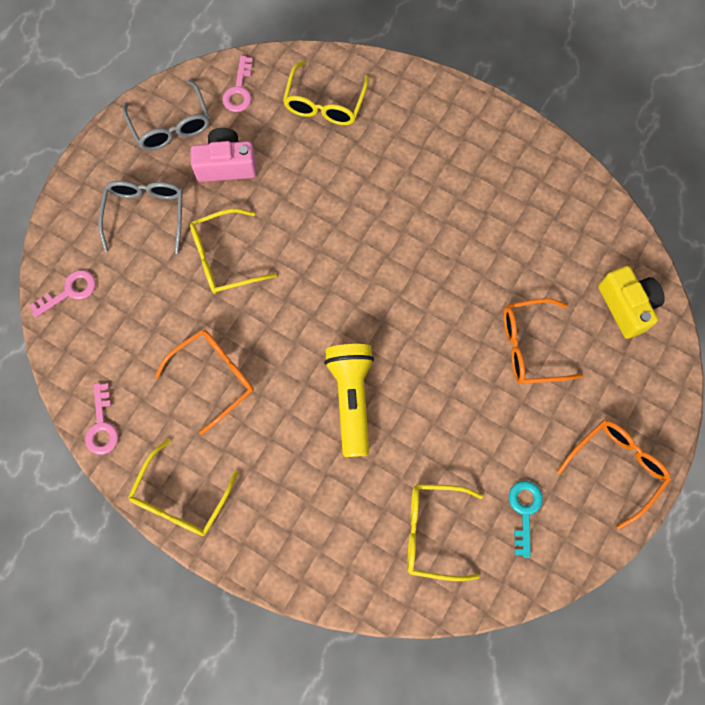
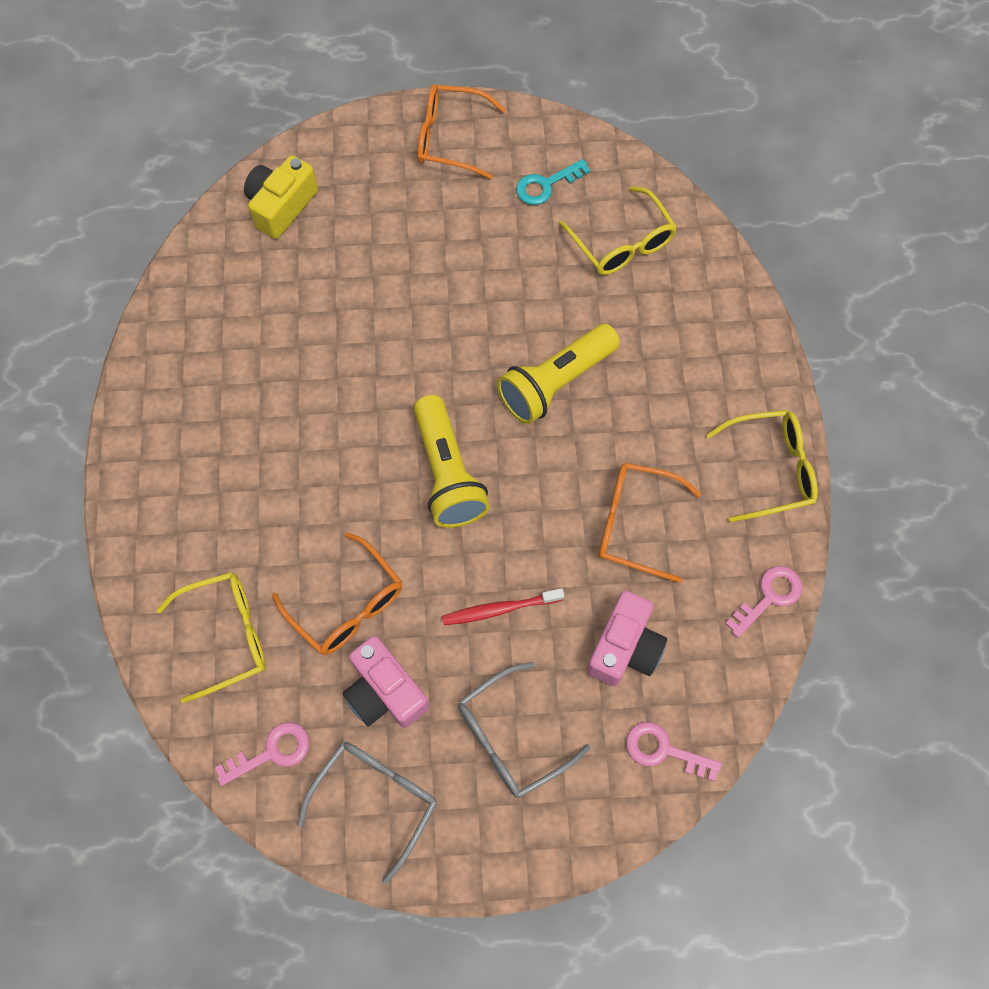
camera: 125 degrees left, 5 degrees down
(144, 313) = (624, 647): none -> pink camera
(224, 258) = (500, 609): yellow glasses -> red toothbrush
(336, 285) = (447, 473): none -> yellow flashlight
(529, 346) = (384, 263): orange glasses -> orange glasses (347, 605)

